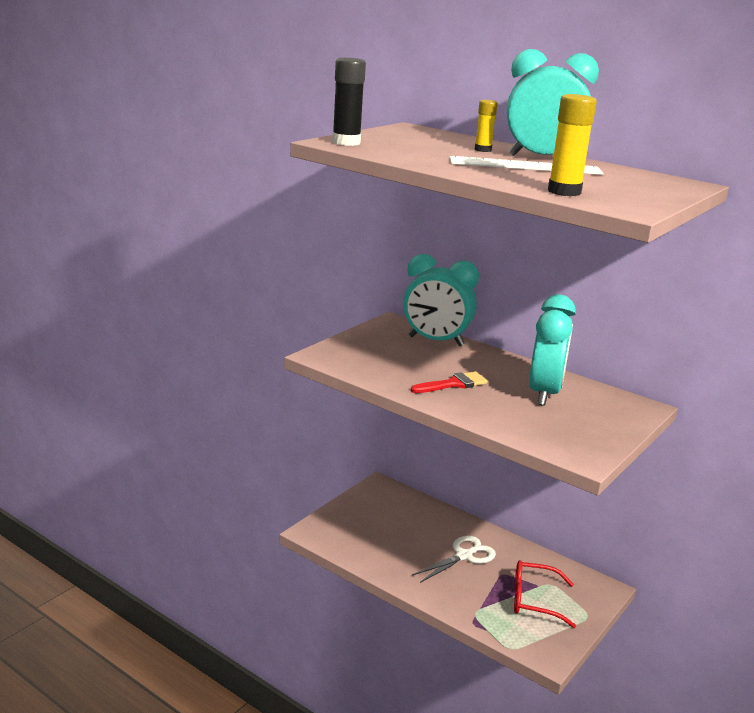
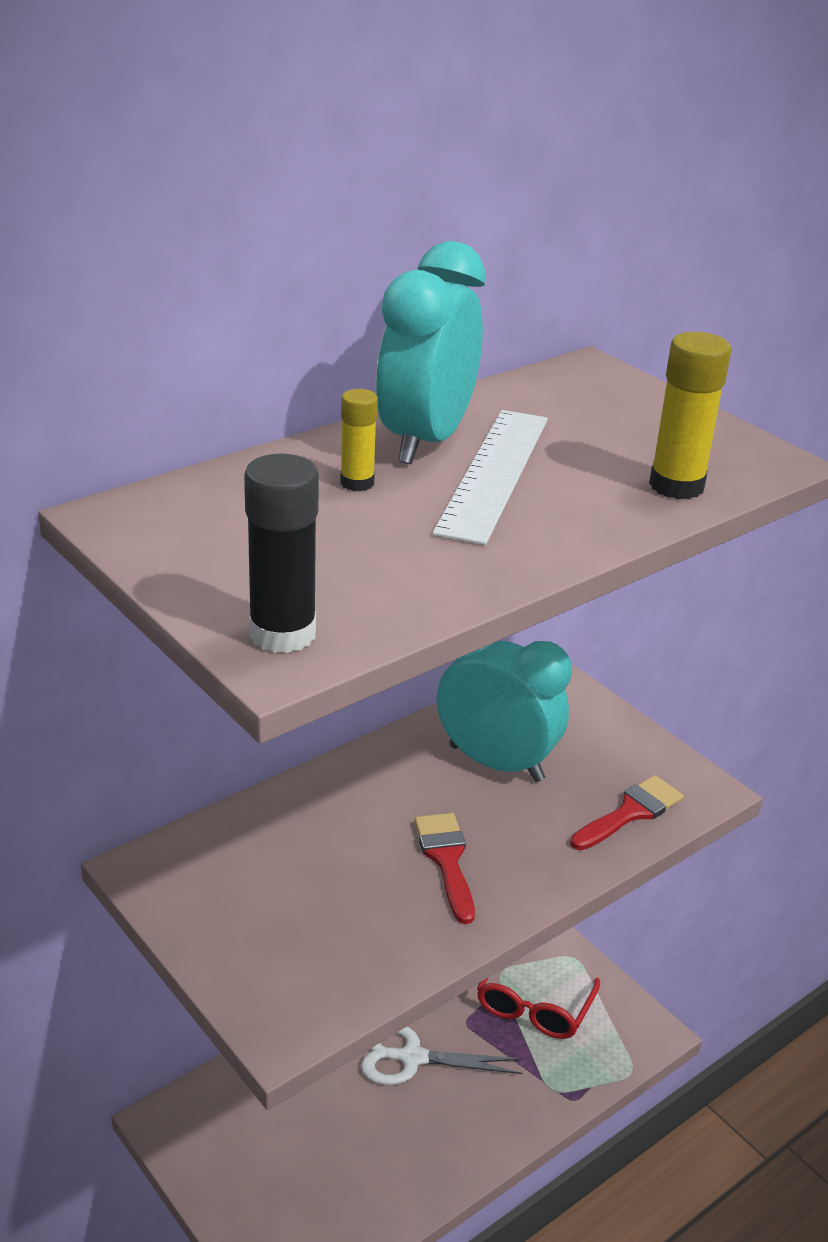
camera: 75 degrees left, 10 degrees up
(435, 341) = (258, 832): turquoise clock -> none
(464, 556) = (412, 1057): white scissors -> white scissors turned 60 degrees counterclockwise
(539, 434) = (630, 812): none -> red brush

